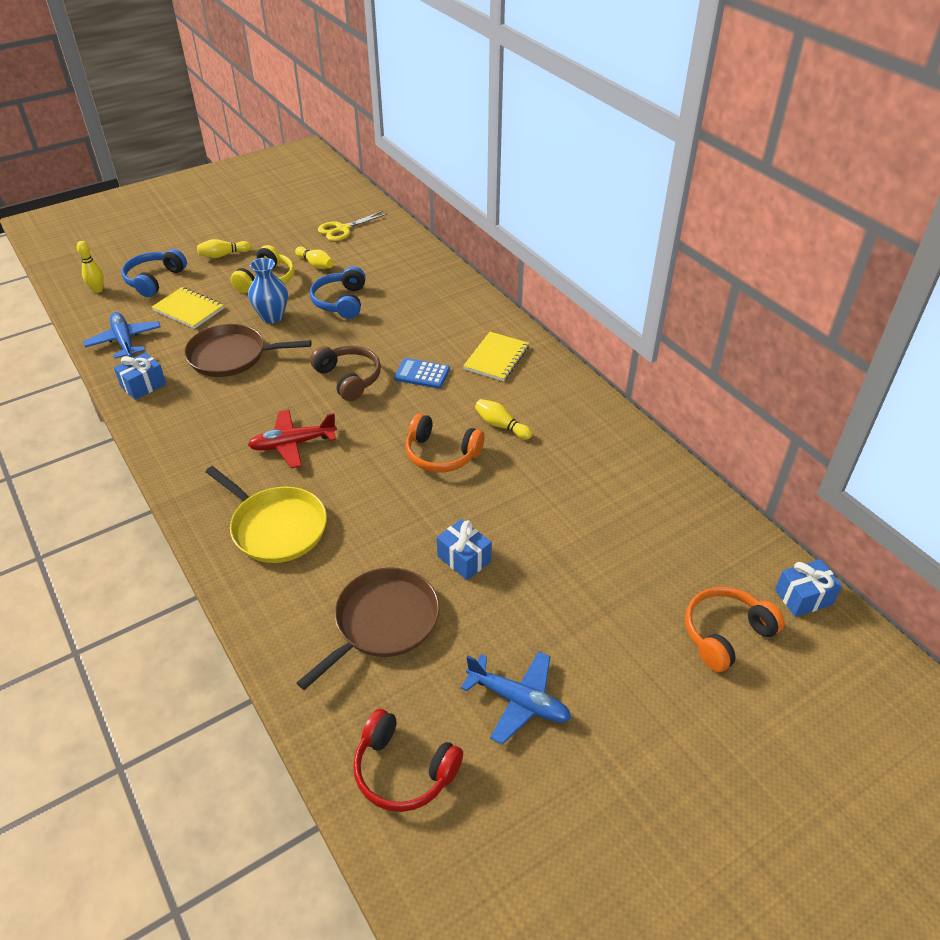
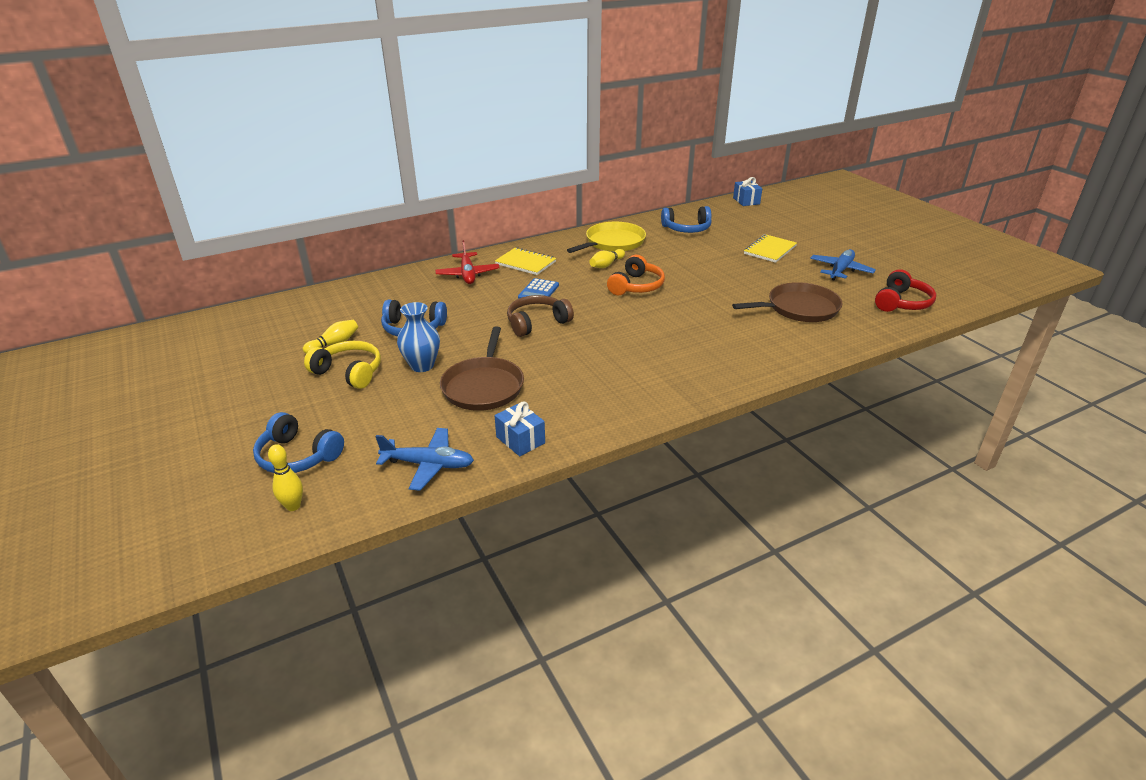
camera: 85 degrees left, 10 degrees down
(125, 341) = (428, 465): blue plane -> blue plane turned 150 degrees counterclockwise
(188, 309) = (382, 422): yellow notebook -> yellow notebook (769, 250)
(223, 255) = (271, 406): yellow bowling pin -> none
(276, 527) = (720, 350): yellow pan -> yellow pan (613, 242)
(292, 444) = (621, 347): red plane -> red plane (467, 274)
(343, 229) = (271, 329): yellow scissors -> none
(383, 622) = (799, 308): brown pan -> brown pan turned 120 degrees clockwise
(464, 559) = (738, 281): blue gift -> none
(645, 509) = (687, 229): none -> blue headphones
(725, 634) = (776, 219): orange headphones -> none

